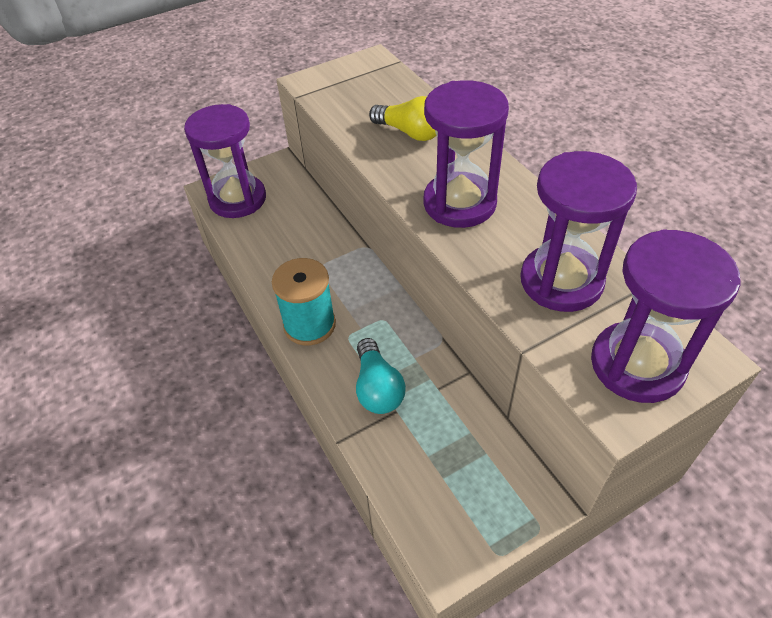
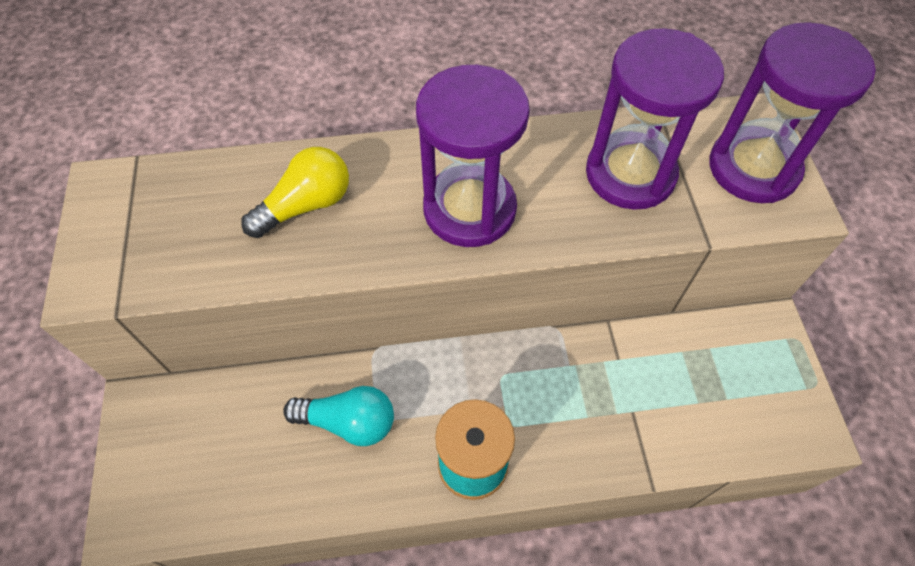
camera: 70 degrees left, 10 degrees up
(237, 199) = (176, 489): purple hourglass -> none
(377, 388) = (597, 419): turquoise light bulb -> turquoise light bulb (348, 422)

